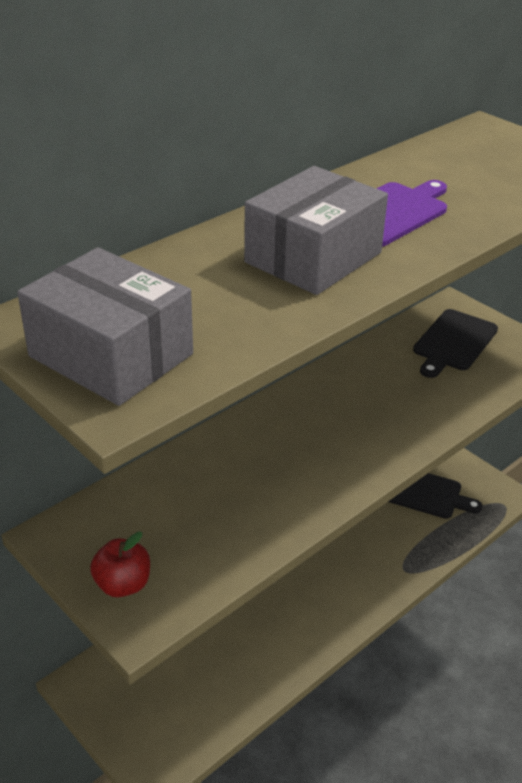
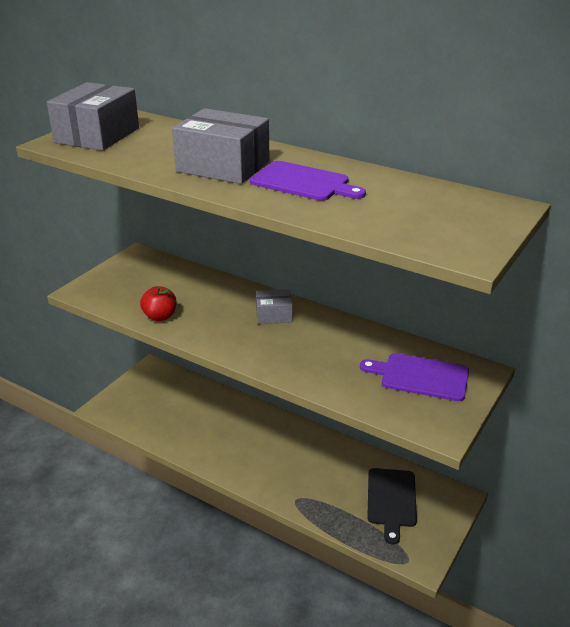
camera: 75 degrees right, 5 degrees down
(123, 584) = (106, 281): red apple -> red apple (160, 316)
(299, 419) = (274, 315): none -> grey box
(453, 342) = (420, 377): black cutting board -> purple cutting board

